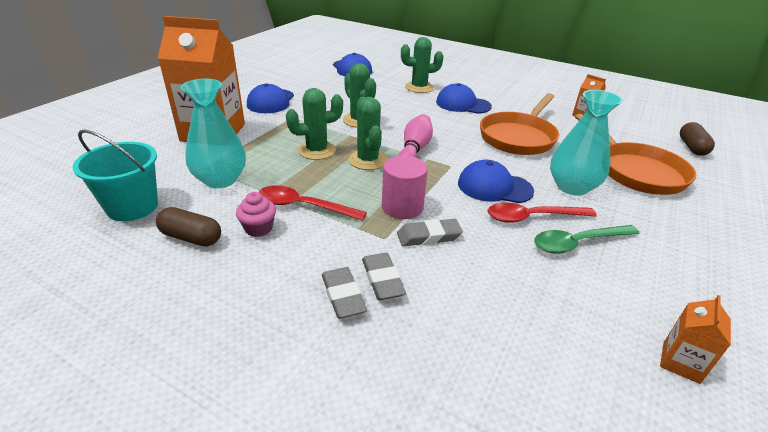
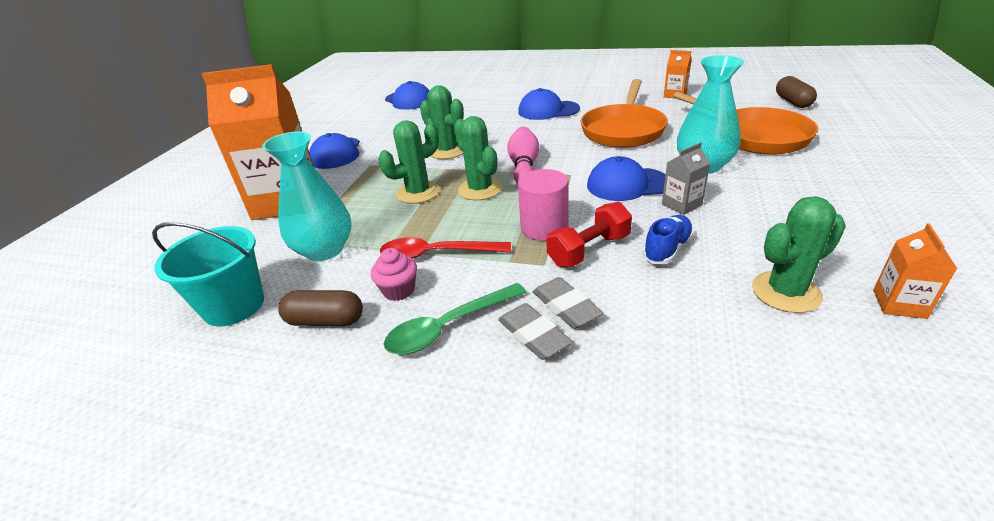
camera: 10 degrees left, 0 degrees up
(419, 87) = (493, 104): green cactus -> green cactus (786, 292)
(428, 236) = (589, 250): grey eraser -> red dumbbell
(496, 254) = (667, 249): none -> blue shoe
(532, 217) = (681, 204): red spoon -> grey carton
(577, 243) = (740, 218): green spoon -> green spoon (448, 327)

